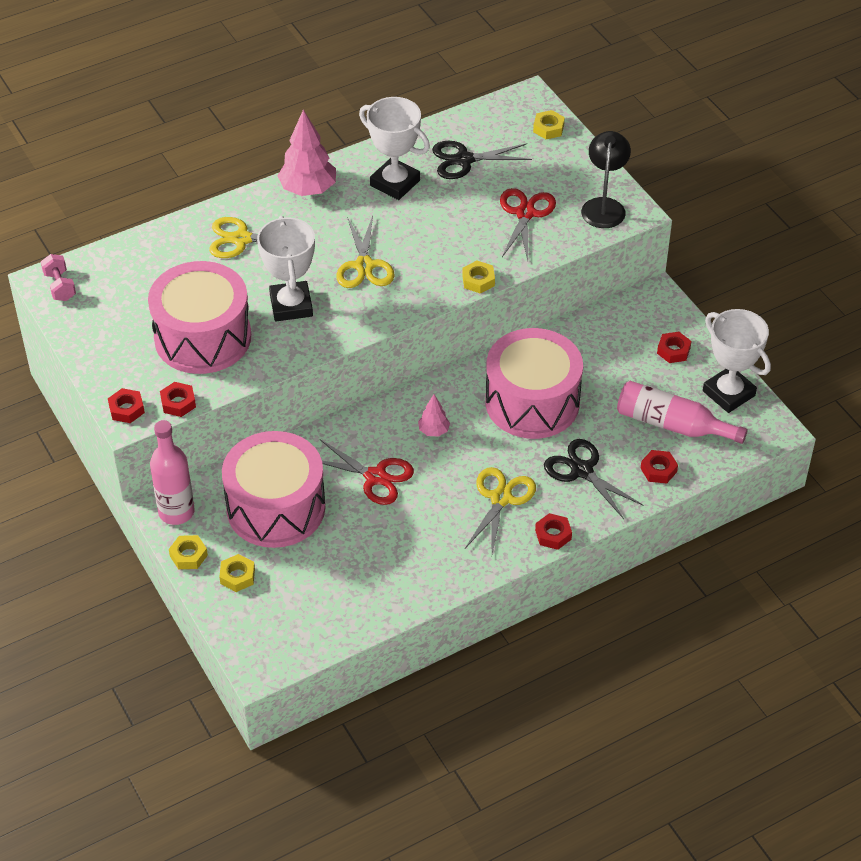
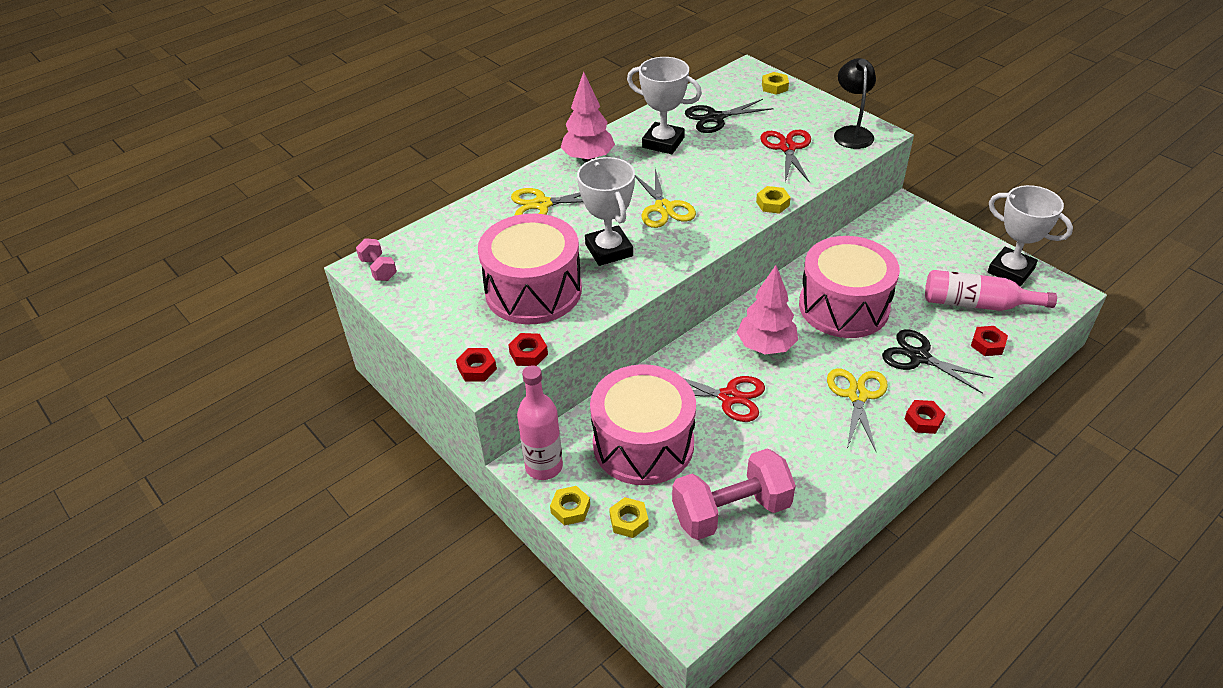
camera: 10 degrees left, 5 degrees down
(333, 585) = (731, 511): none -> pink dumbbell
(434, 431) = (766, 346): pink tree -> pink tree, size x1.94
(673, 351) = (943, 245): red nut -> none

